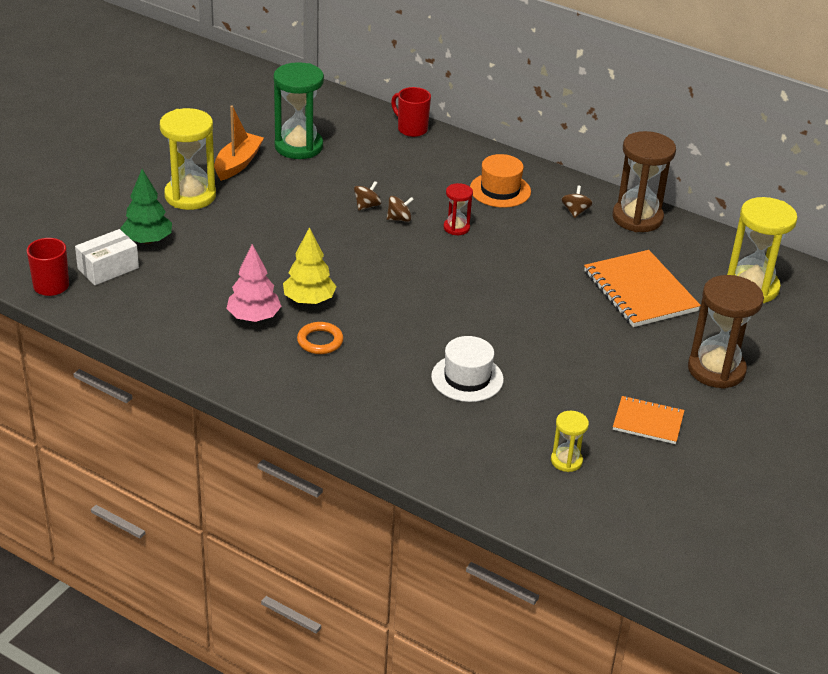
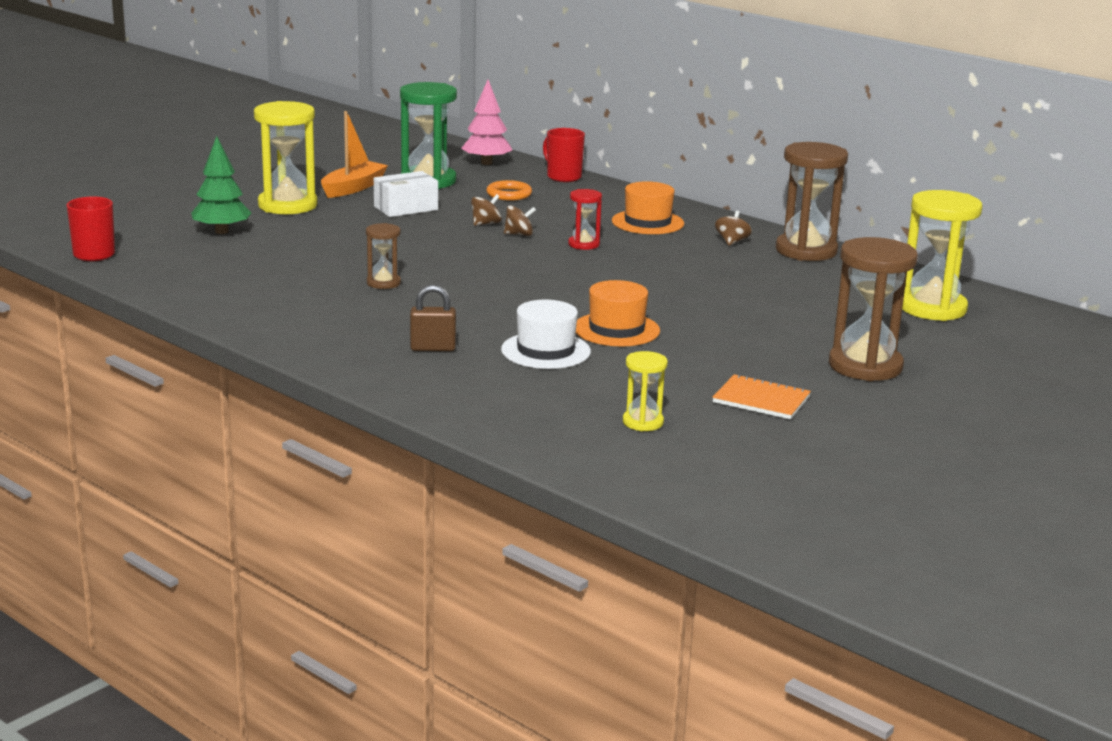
camera: 10 degrees right, 15 degrees down
(108, 268) = (165, 247): white box -> white box (406, 208)
(254, 317) = (312, 291): pink tree -> pink tree (486, 163)
(309, 300) = (383, 283): yellow tree -> brown hourglass
(320, 341) = (380, 312): orange ring -> orange ring (509, 194)
(377, 385) = (433, 348): none -> brown padlock
(514, 343) = (616, 329): none -> orange hat
(640, 291) = (788, 302): orange notebook -> none

